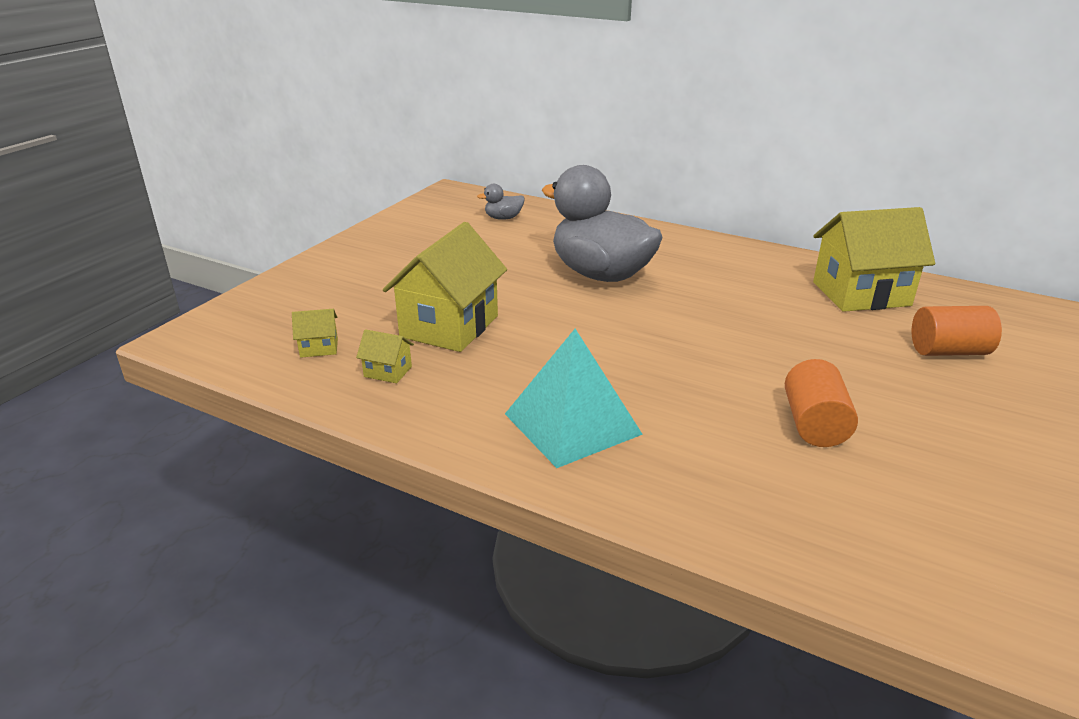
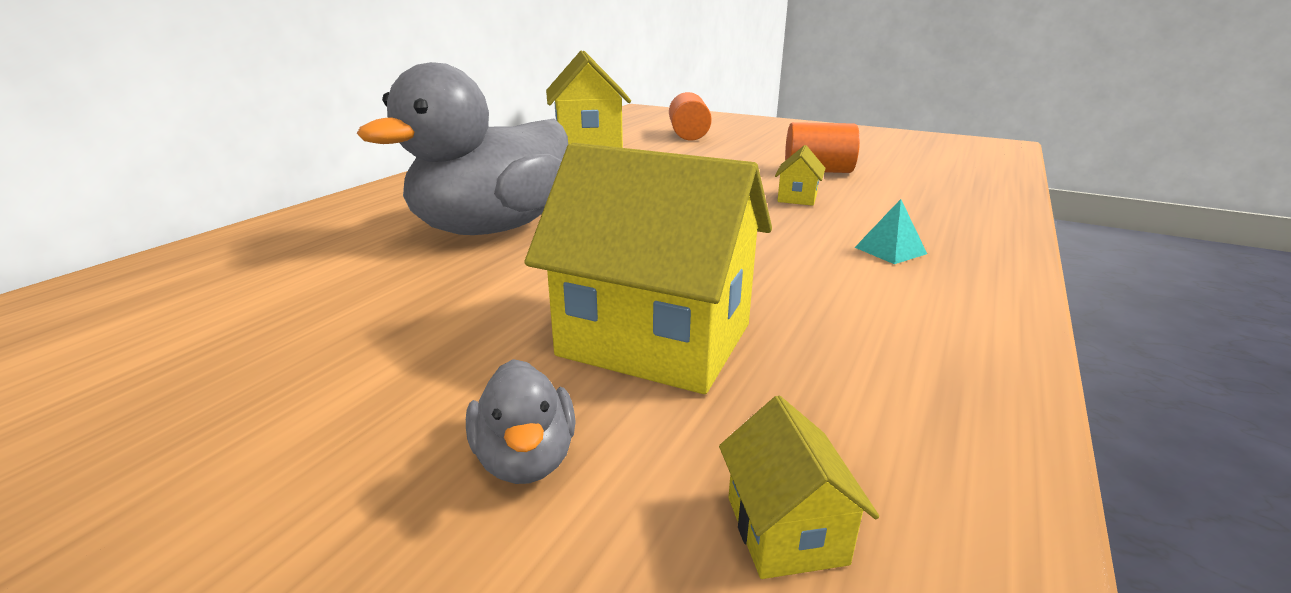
camera: 90 degrees left, 5 degrees down
(388, 371) = (846, 397): yellow house -> yellow house (797, 198)
(503, 218) = (156, 301): grey duck -> grey duck (526, 459)
(572, 423) = (890, 250): turquoise pyramid -> turquoise pyramid, size x0.40

